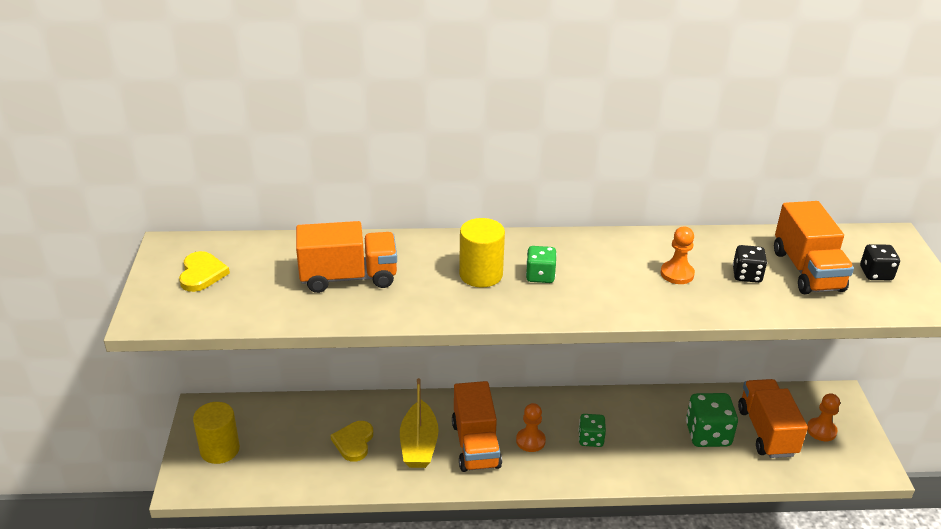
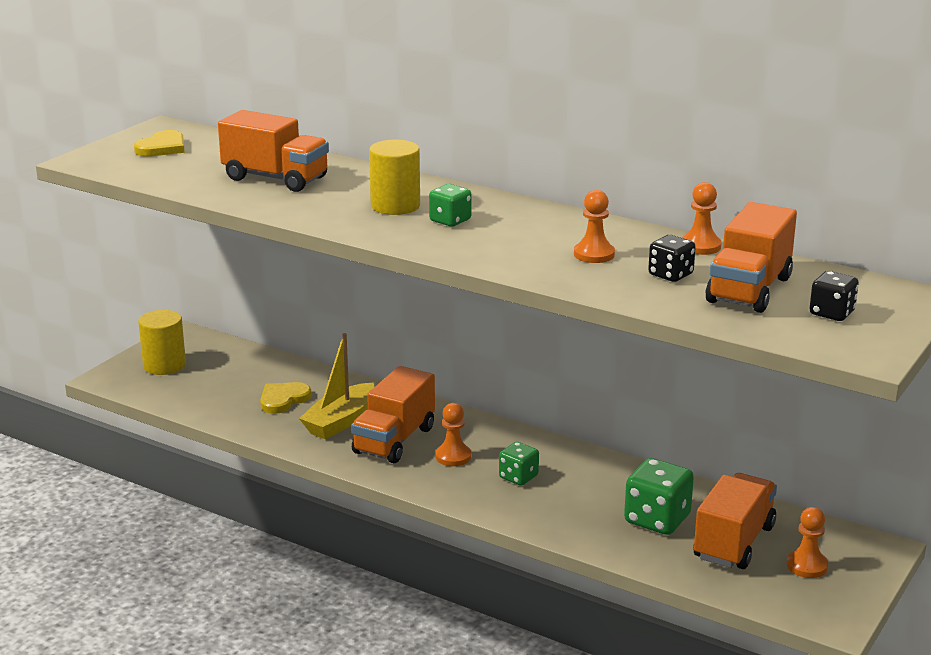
camera: 35 degrees right, 10 degrees down
(727, 238) = (700, 246): none -> orange pawn

